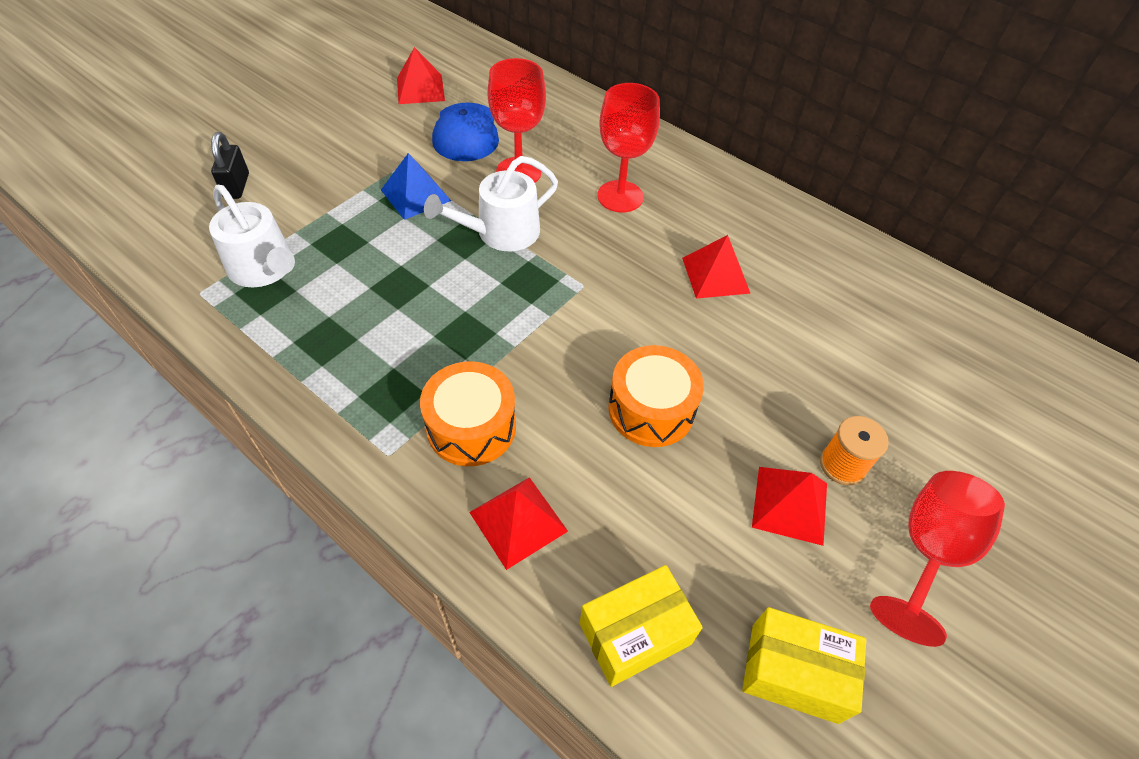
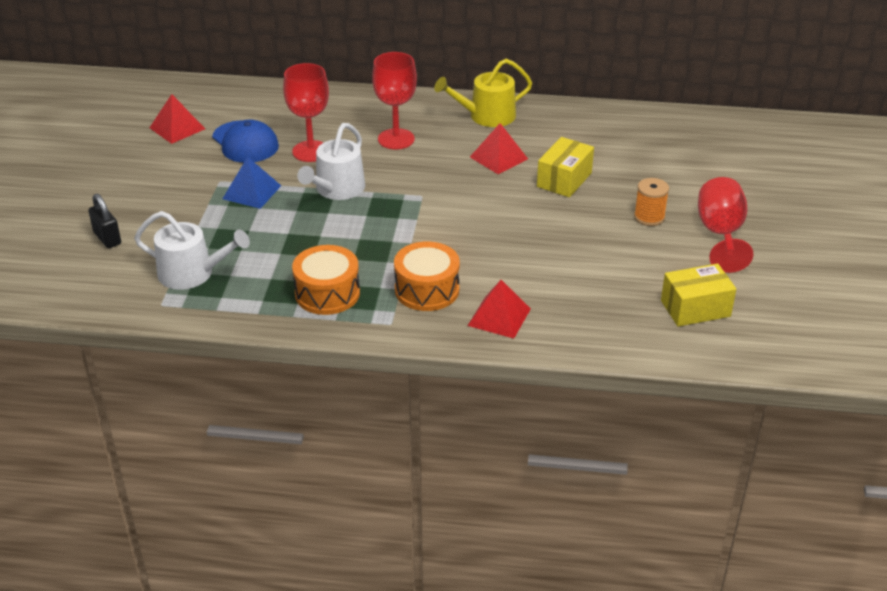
camera: 30 degrees left, 15 degrees down
(635, 634) = (606, 330): yellow box -> yellow box (564, 180)
(651, 409) = (523, 237): orange drum -> orange drum (327, 293)
(747, 211) = (486, 116): none -> yellow watering can
(790, 505) = (637, 246): red pyramid -> none

